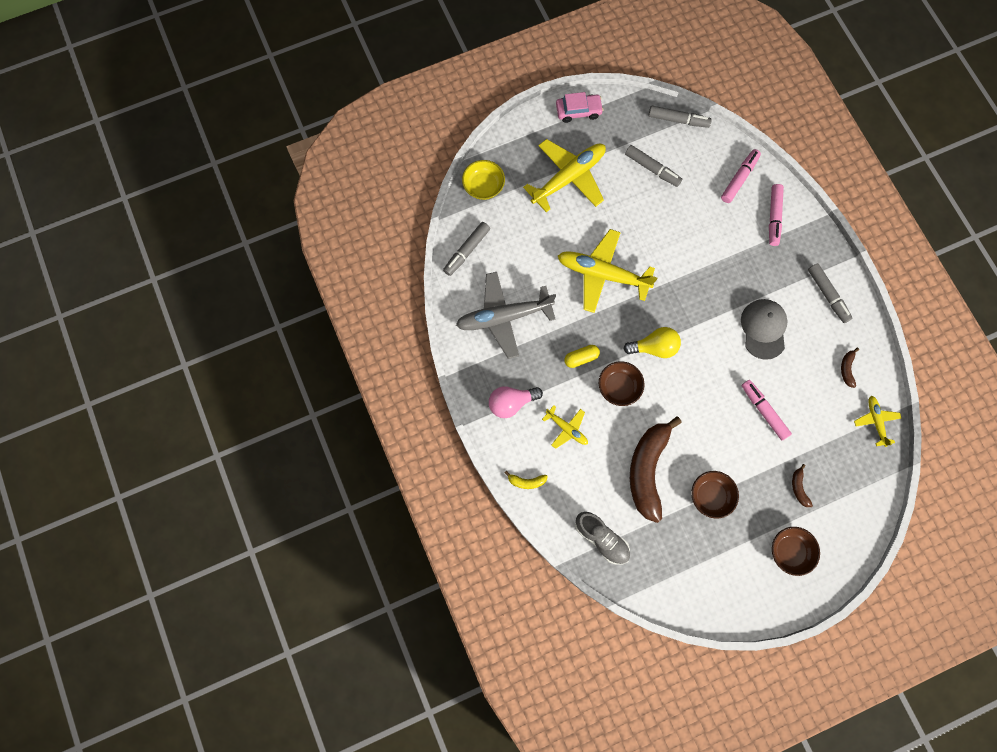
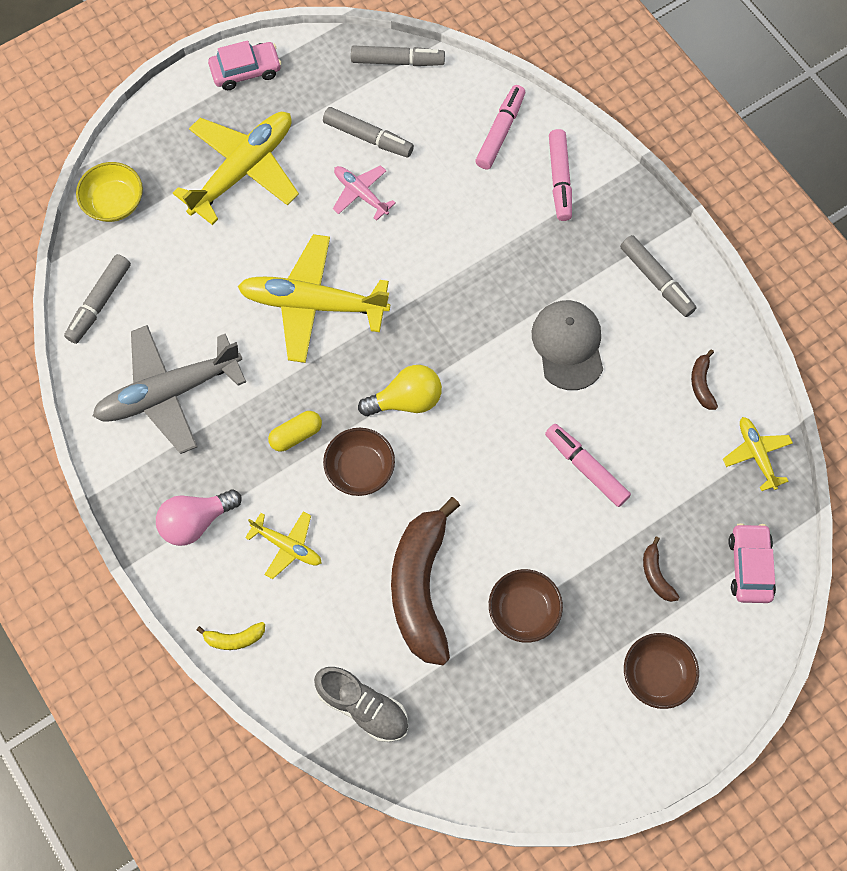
camera: 10 degrees left, 5 degrees down
(642, 206) = (361, 194): none -> pink plane
(860, 493) = (749, 566): none -> pink car

